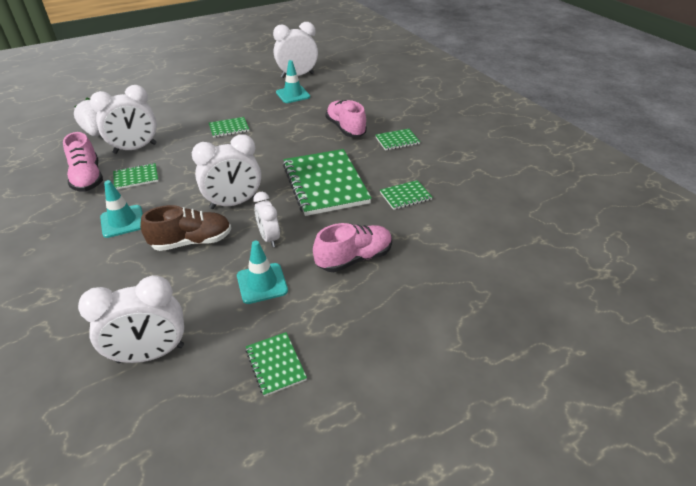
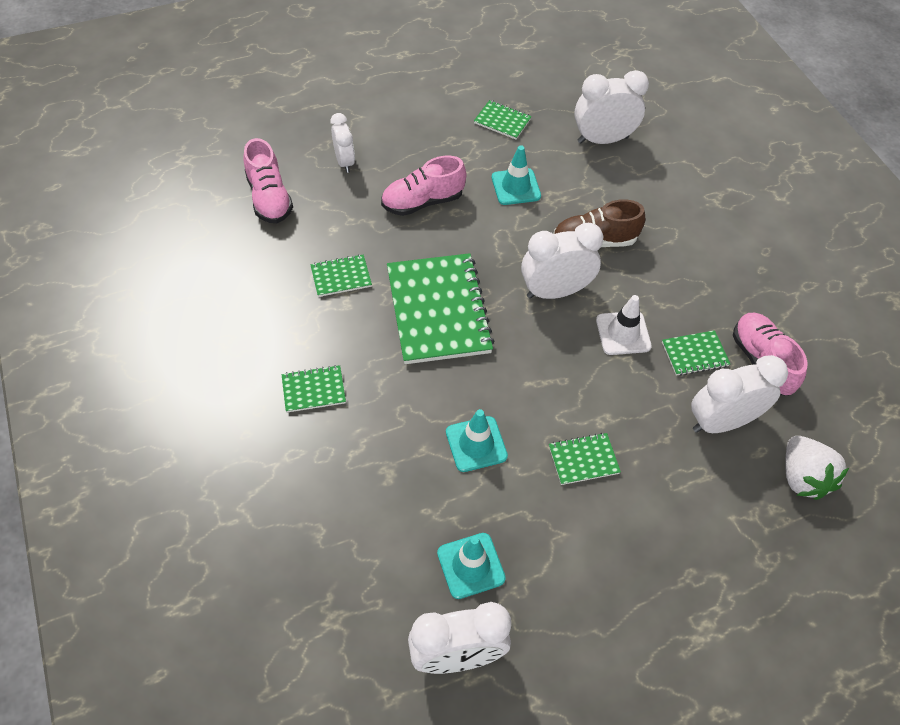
camera: 175 degrees left, 15 degrees up
(122, 221) = (681, 279): turquoise traffic cone -> turquoise traffic cone (476, 444)
(186, 184) = (623, 333): none -> white traffic cone
(269, 238) = (510, 236): white clock -> white clock (344, 162)
(275, 364) = (502, 121): green notebook -> green notebook turned 45 degrees counterclockwise
(345, 128) = (387, 434): pink shoe -> pink shoe (269, 198)

